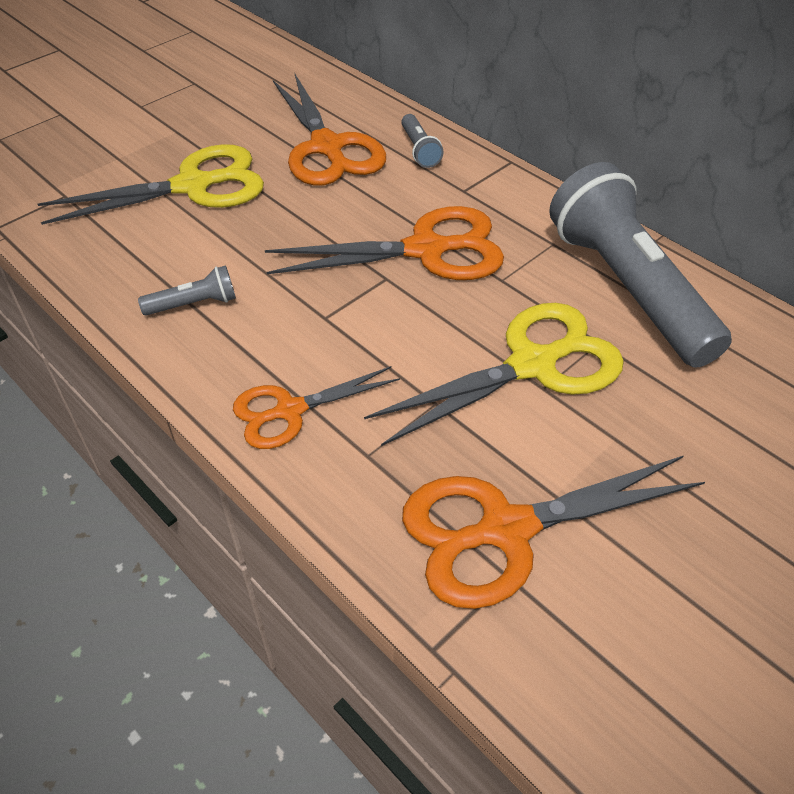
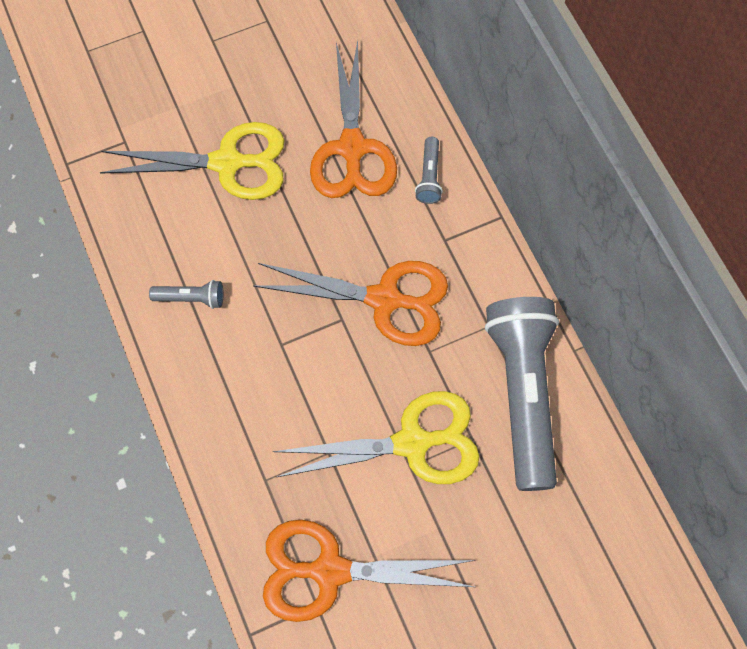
camera: 20 degrees right, 20 degrees up
(290, 411) = (227, 424): orange scissors -> none

